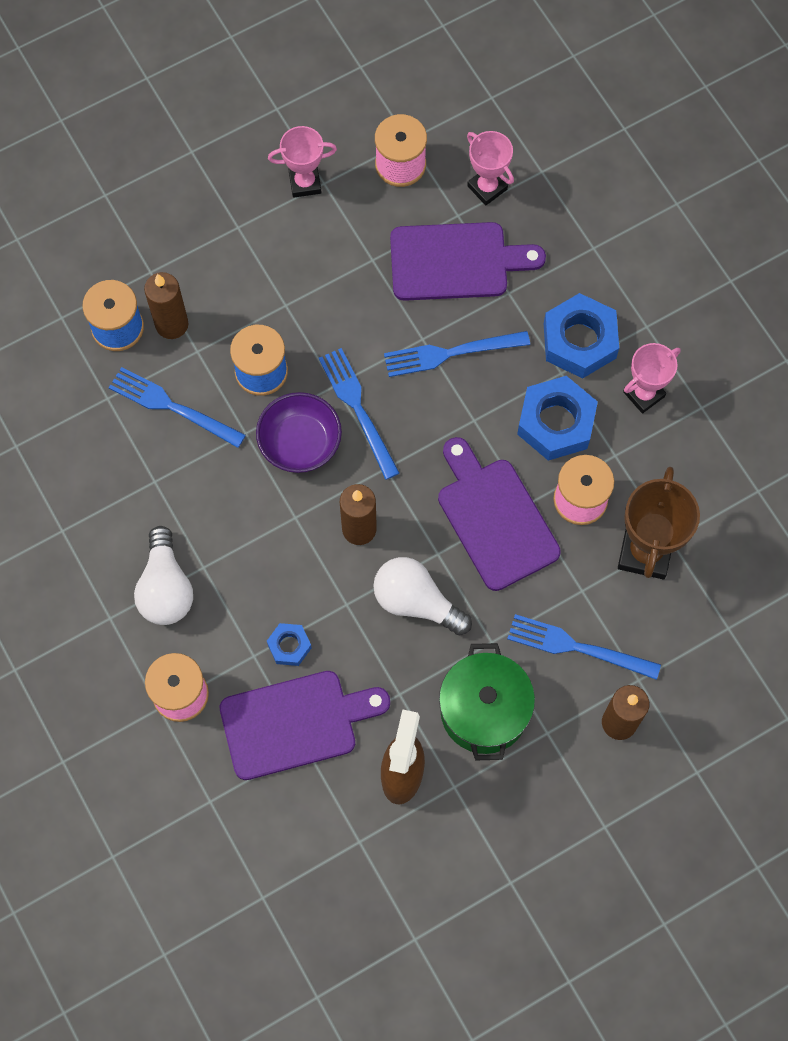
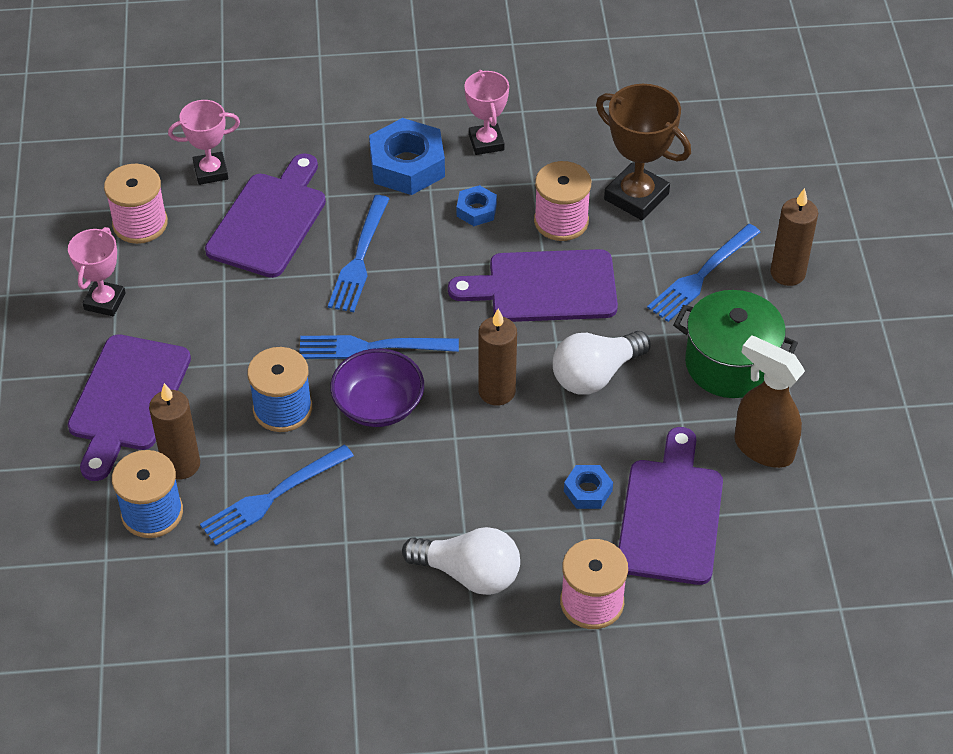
camera: 65 degrees left, 20 degrees down
(215, 252) = (127, 399): none -> purple cutting board
(556, 422) = (476, 210): blue nut -> blue nut, size x0.52

